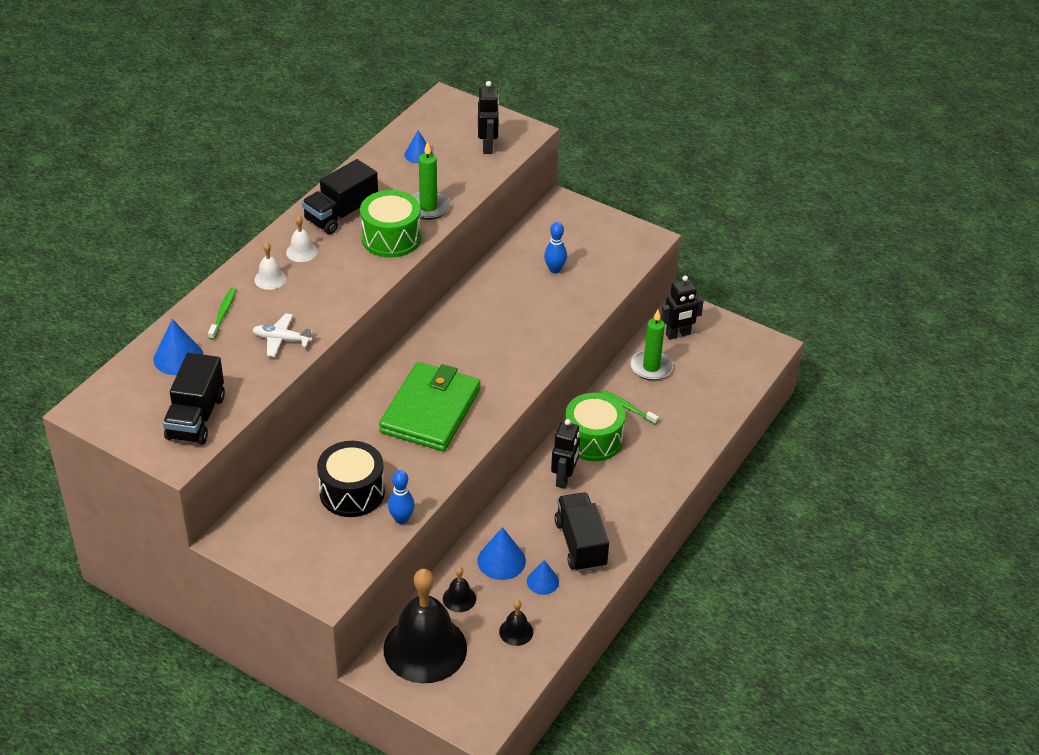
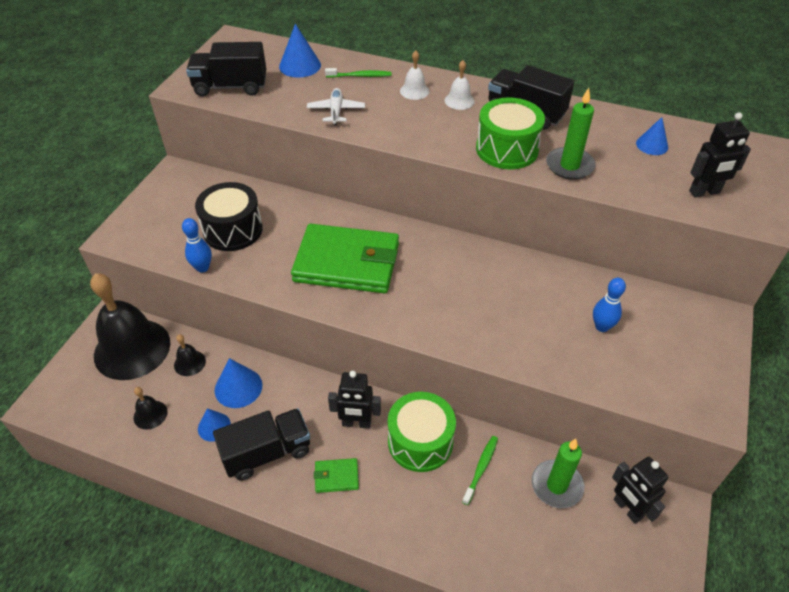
camera: 80 degrees right, 5 degrees up
(615, 499) = (336, 477): none -> green wallet

